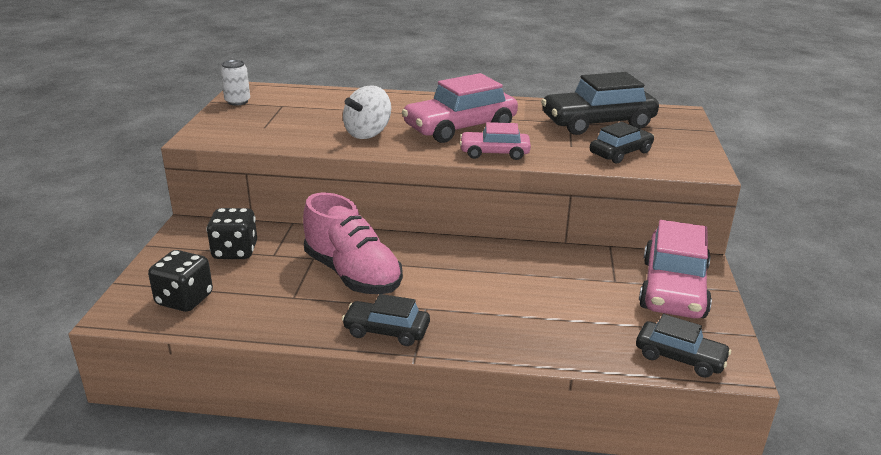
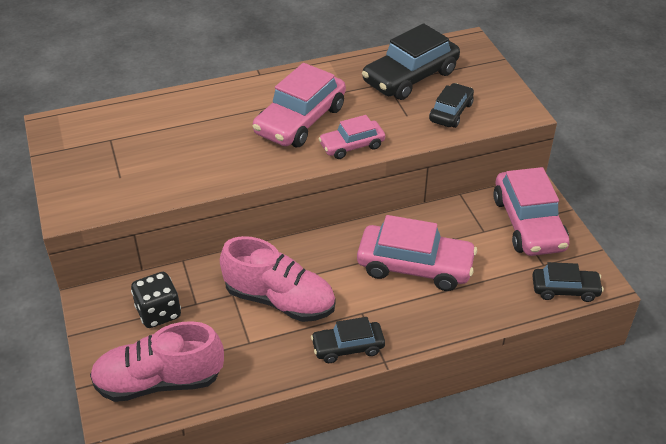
camera: 25 degrees left, 15 degrees up
(184, 299) = (159, 381): black dice -> pink shoe
(237, 101) = (60, 147): white can -> none
(368, 133) = (225, 155): white spinning top -> none
(514, 288) = (415, 266): none -> pink car

